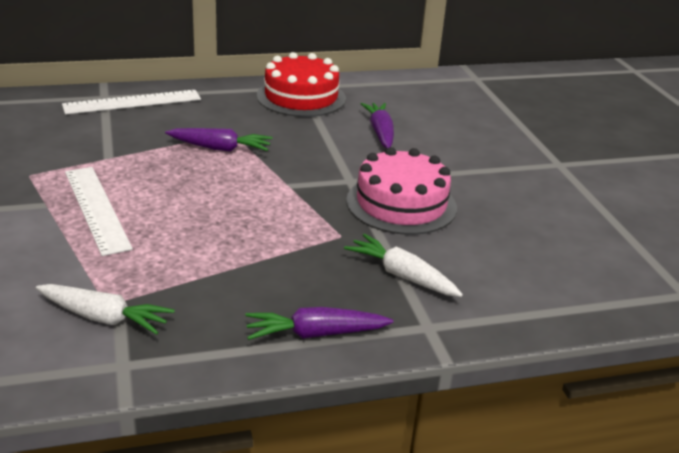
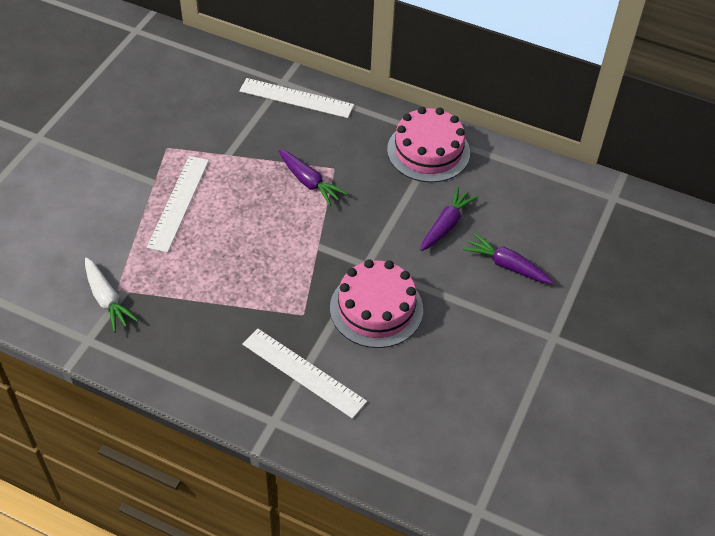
camera: 40 degrees right, 20 degrees up
(301, 97) = (428, 151): red cake -> pink cake
(316, 334) = (204, 384): purple carrot -> purple carrot (507, 265)
(402, 276) = (303, 372): white carrot -> white ruler

